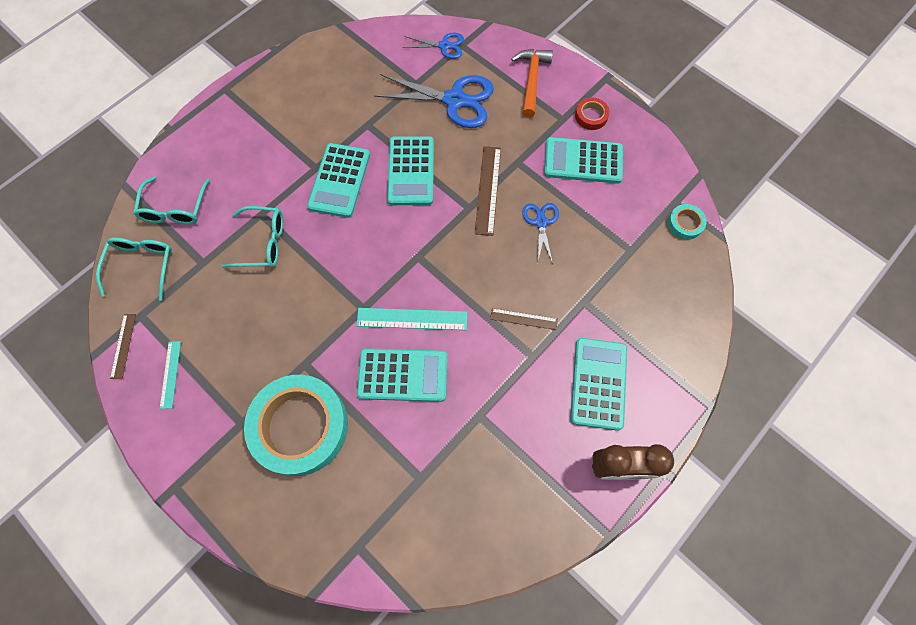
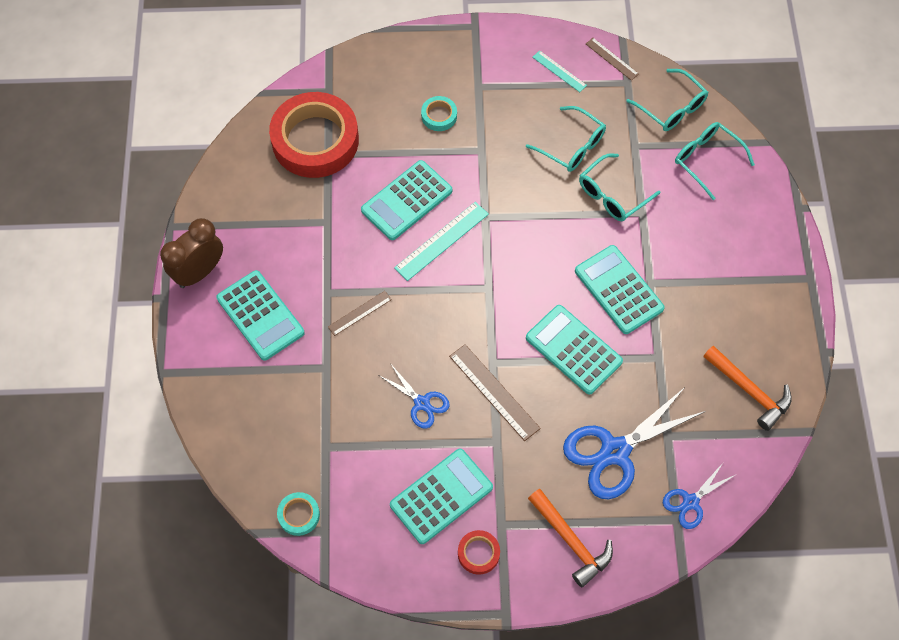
camera: 135 degrees right, 5 degrees down
(241, 303) = (572, 146): none -> turquoise glasses
(300, 426) = (439, 116): turquoise tape -> turquoise tape, size x0.42
(342, 66) = (749, 391): none -> orange hammer
(417, 504) = (315, 140): none -> red tape

